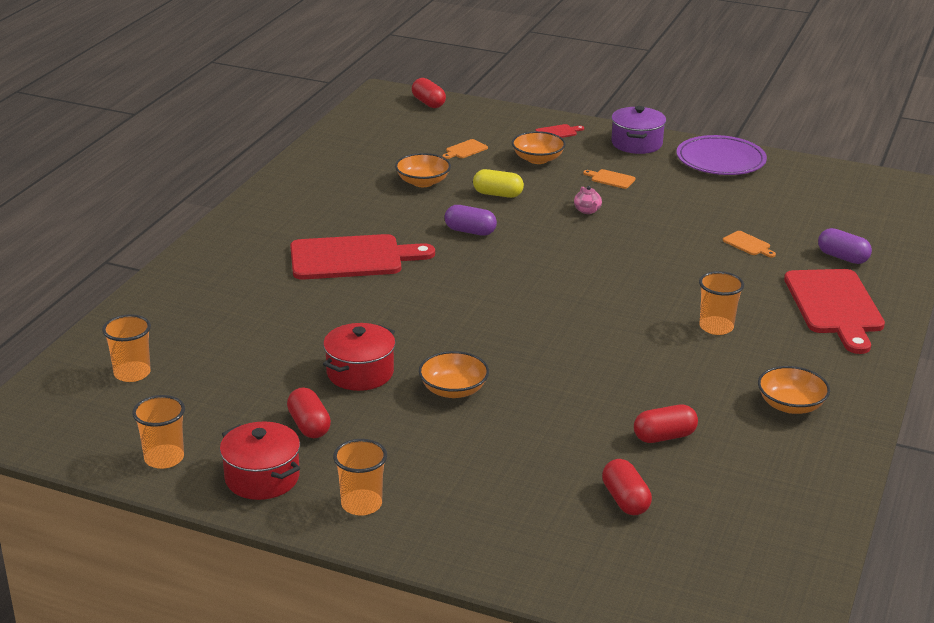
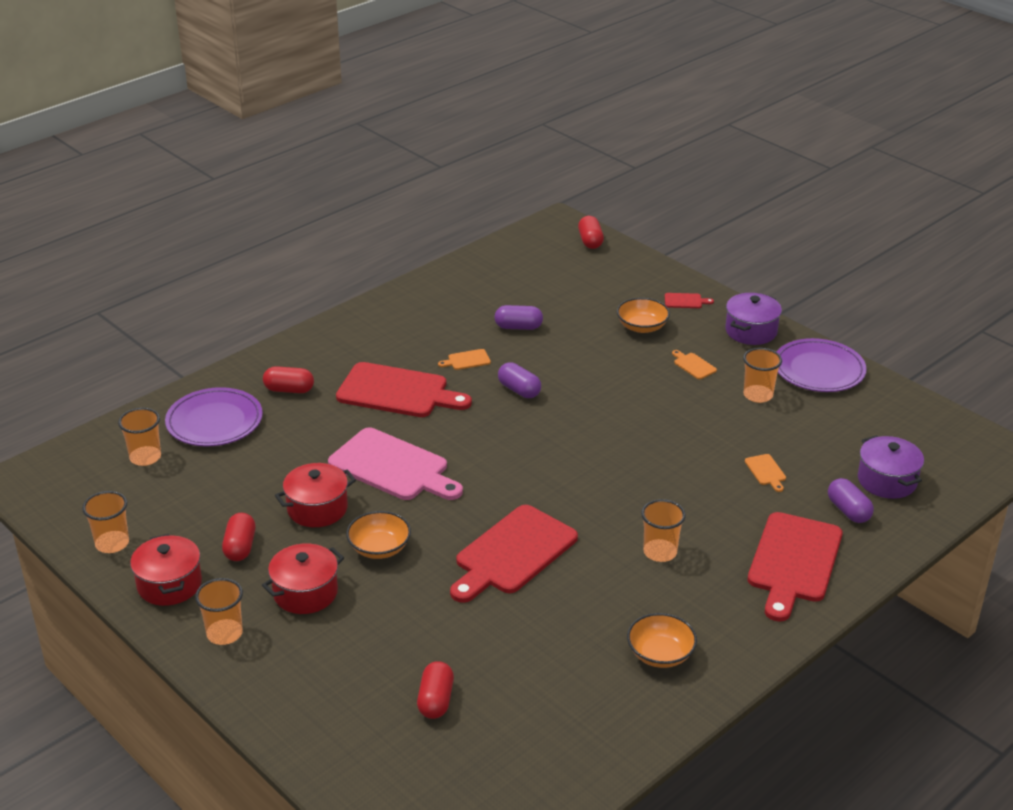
camera: 25 degrees right, 5 degrees up
(181, 325) = (214, 421): none -> purple plate
(405, 320) = (393, 467): none -> pink cutting board
(413, 446) = (305, 593): none -> red pot
(423, 182) = (518, 327): orange bowl -> purple capsule
(465, 150) = (583, 301): orange cutting board -> orange cutting board (467, 360)
(498, 194) = (574, 357): yellow capsule -> none
(585, 361) = (512, 553): none -> red cutting board
(587, 211) = (643, 395): pink teapot -> none
(664, 437) = (520, 650): red capsule -> red capsule (289, 390)
(687, 189) = (758, 395): none -> orange cup
(852, 228) = (887, 481): none -> purple pot

